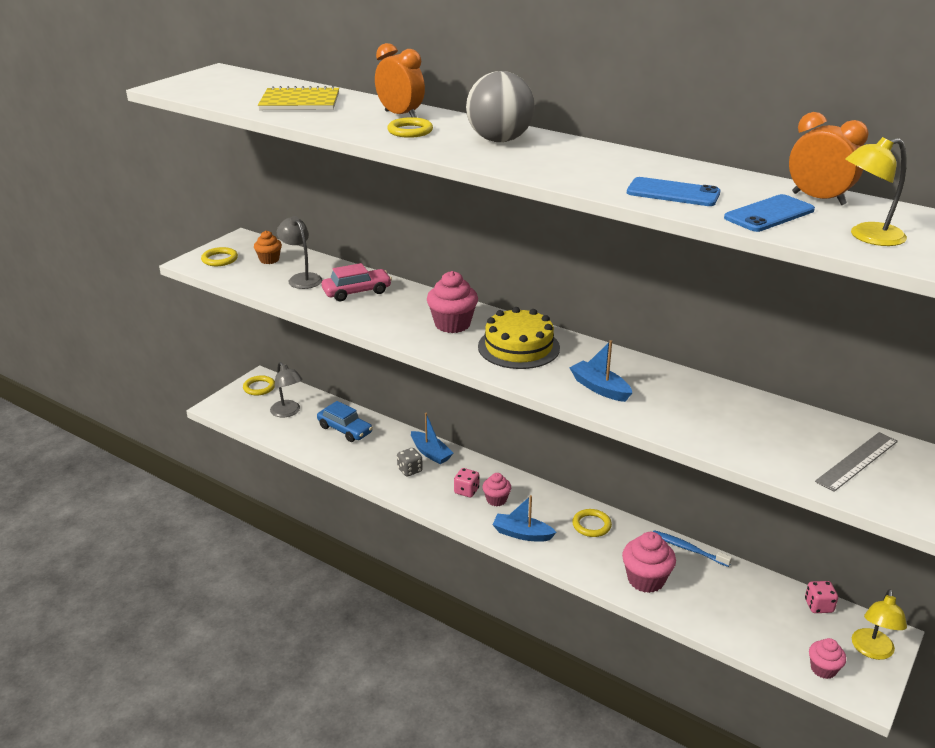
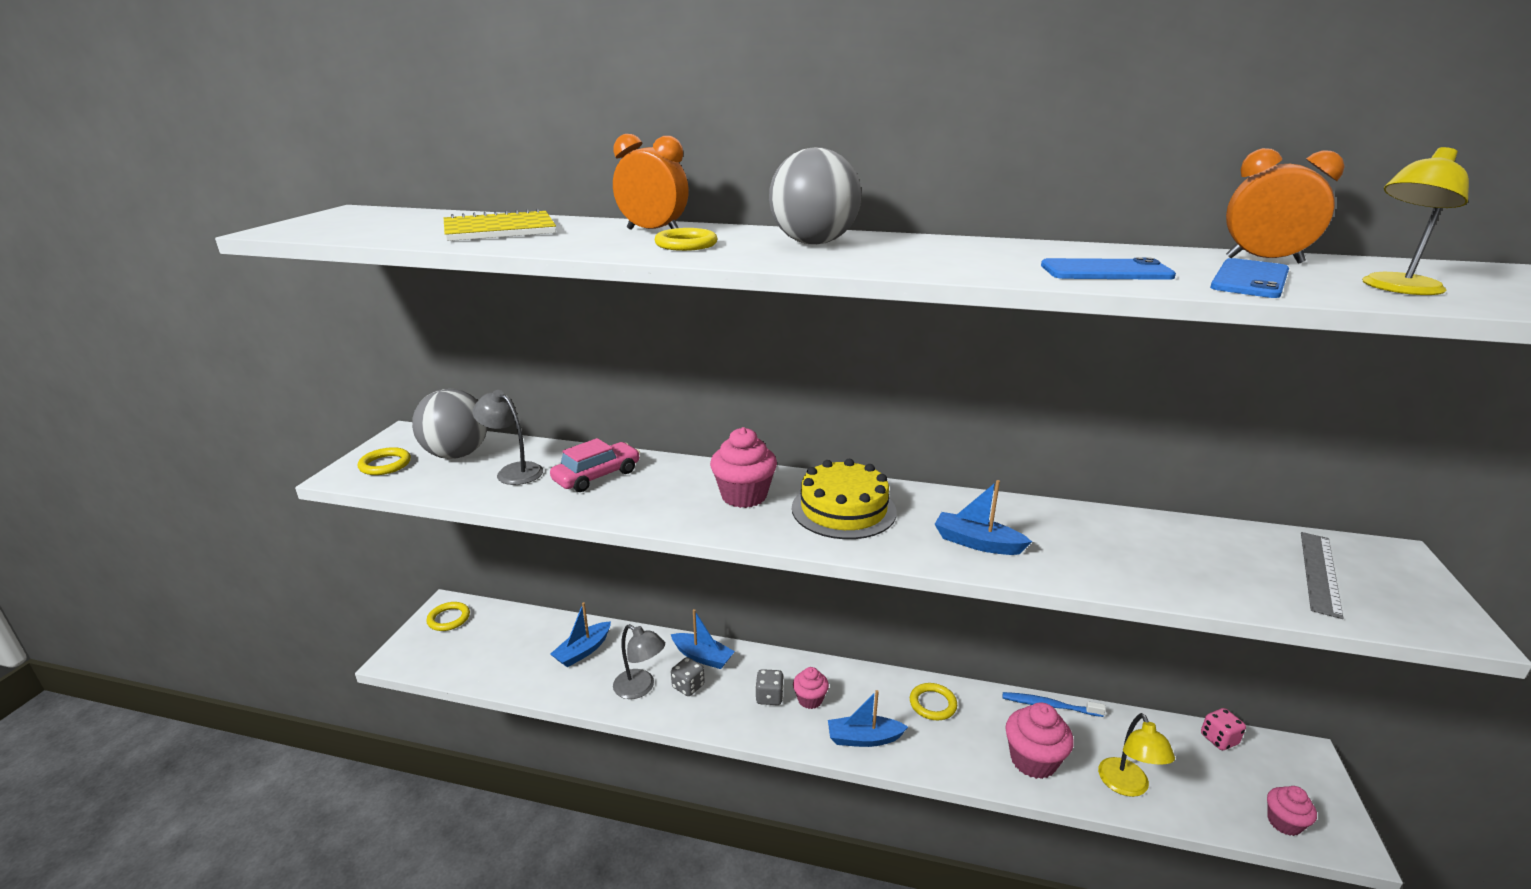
camera: 20 degrees left, 5 degrees down
(269, 260) = (457, 454): orange cupcake -> grey ball
(288, 412) = (499, 644): grey lamp -> grey lamp (640, 688)
(345, 430) = (583, 651): blue car -> blue boat
(466, 491) = (769, 697): pink dice -> grey dice
(872, 651) = (1308, 781): yellow lamp -> yellow lamp (1127, 786)

